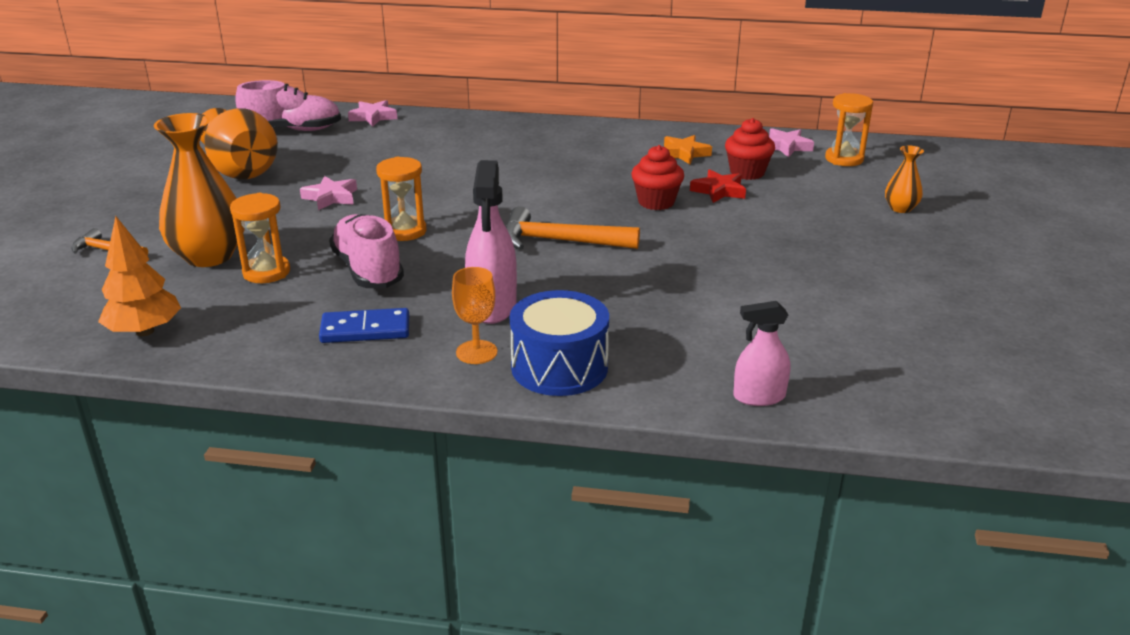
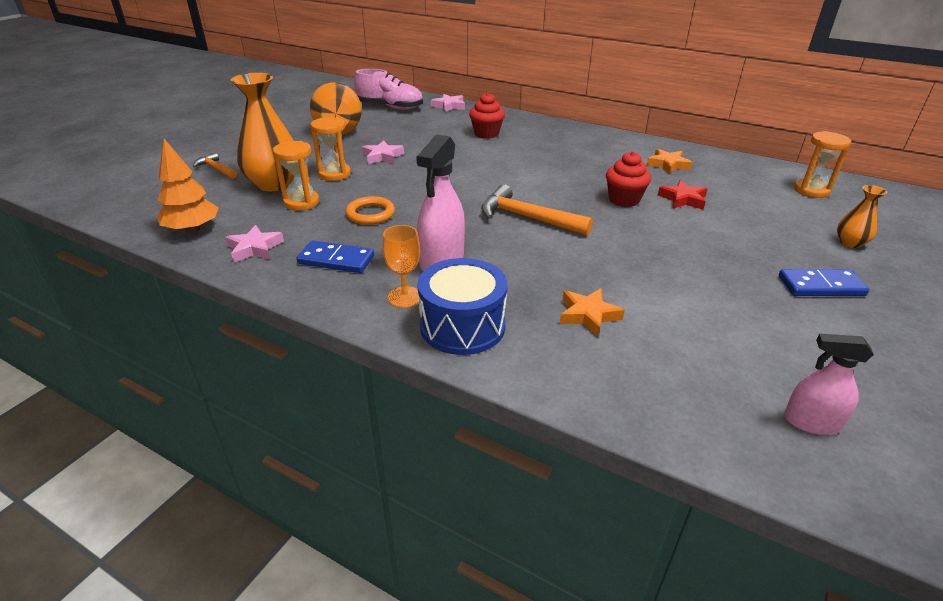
camera: 20 degrees right, 5 degrees up
(368, 270) = (370, 214): pink shoe -> orange ring
(404, 231) = (416, 189): orange hourglass -> orange hourglass (334, 174)
(683, 329) = (588, 315): none -> orange star
(747, 172) = (715, 188): red cupcake -> red cupcake (486, 134)
(759, 397) = (626, 400): pink spray bottle -> pink spray bottle (811, 422)
(786, 147) = (761, 172): pink star -> pink star (254, 248)
(889, 256) = (820, 286): none -> blue domino

